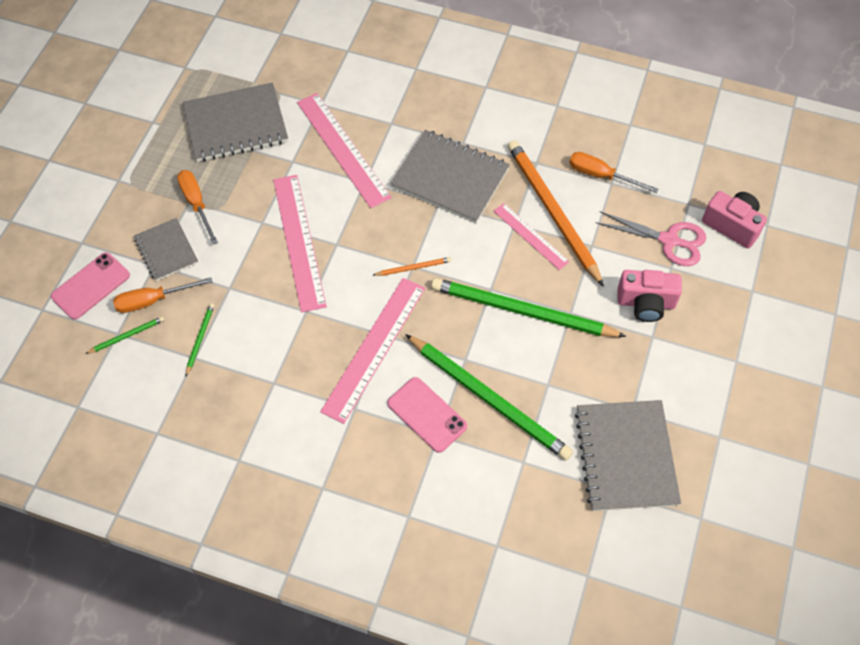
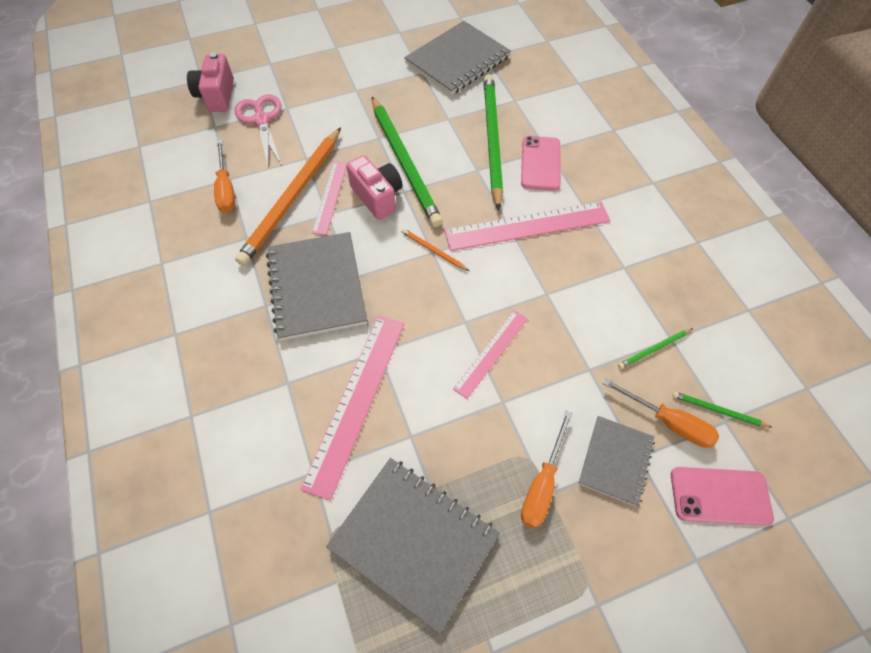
camera: 130 degrees left, 0 degrees up
(299, 241) = (491, 353): pink ruler -> pink ruler, size x0.59
(645, 303) = (331, 105): pink camera -> pink camera (377, 196)

